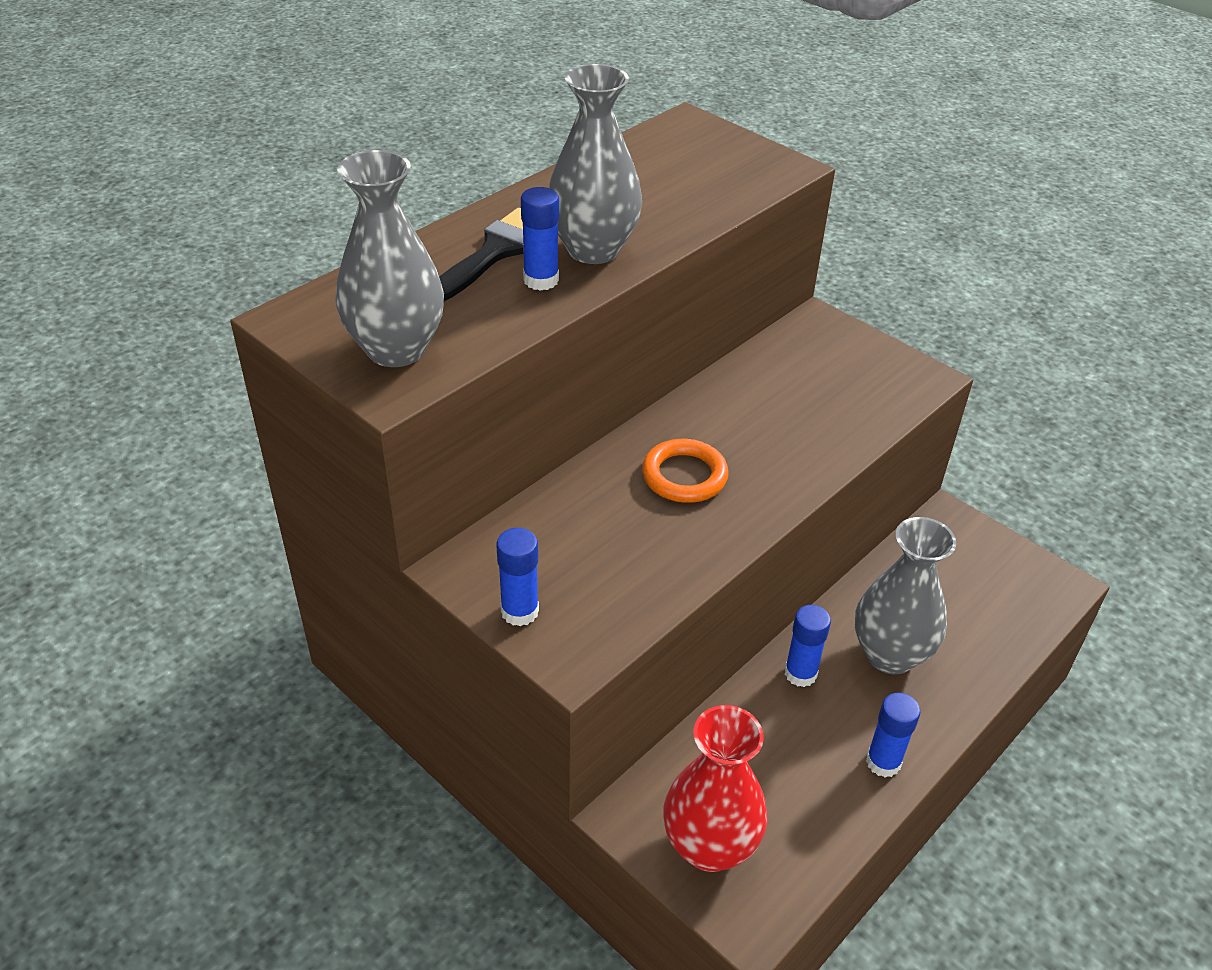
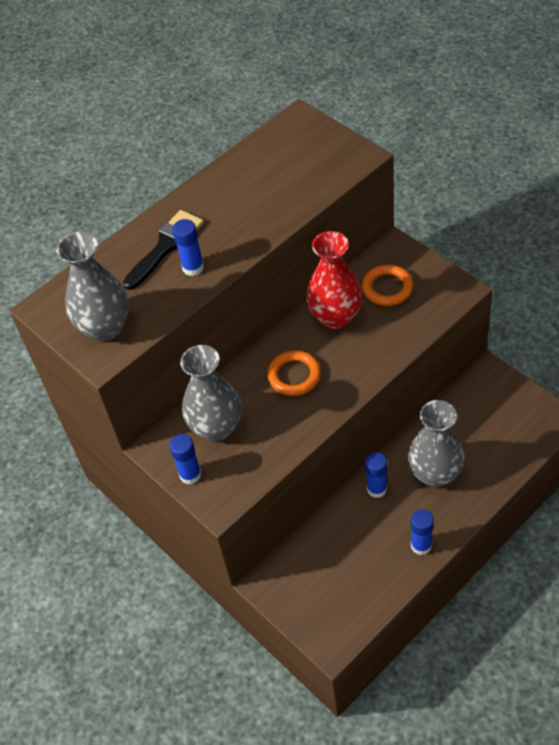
camera: 10 degrees right, 10 degrees up
(593, 250) = (227, 240): grey vase -> grey vase (216, 427)
(709, 846) = (312, 600): red vase -> red vase (335, 317)
(816, 369) = (387, 288): none -> orange ring

